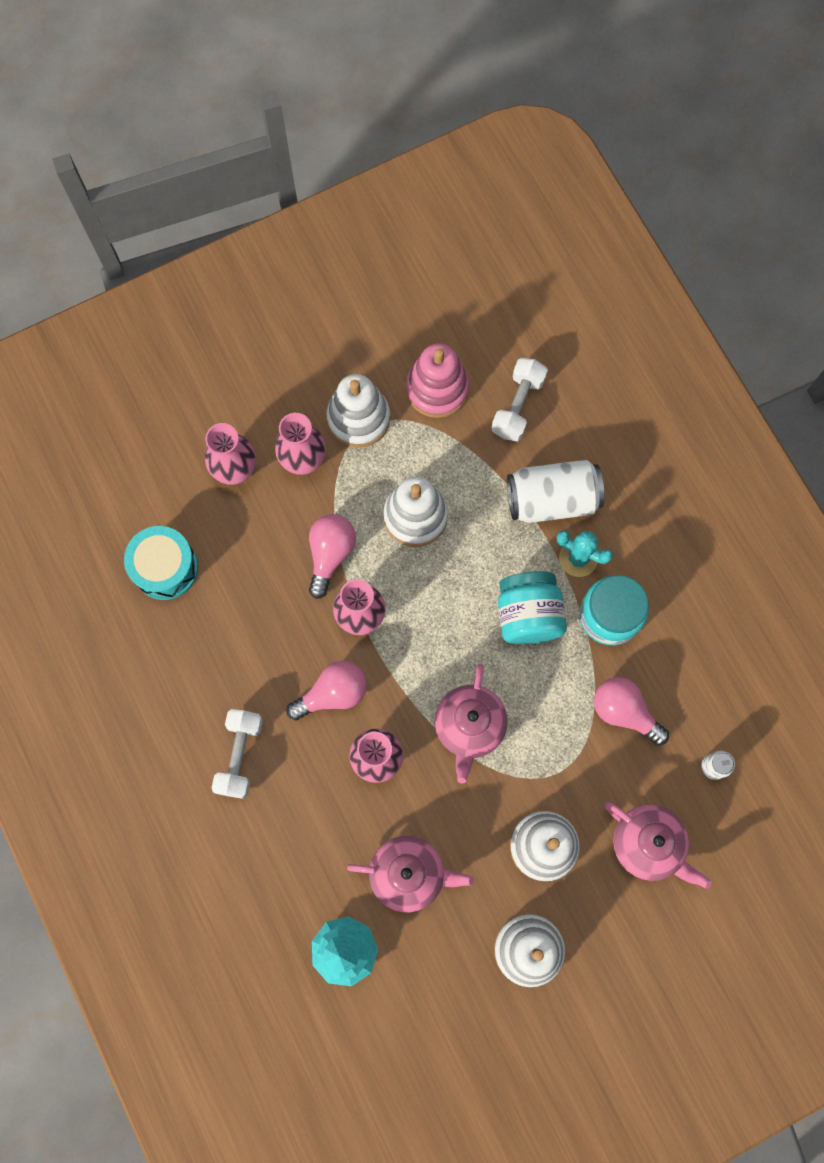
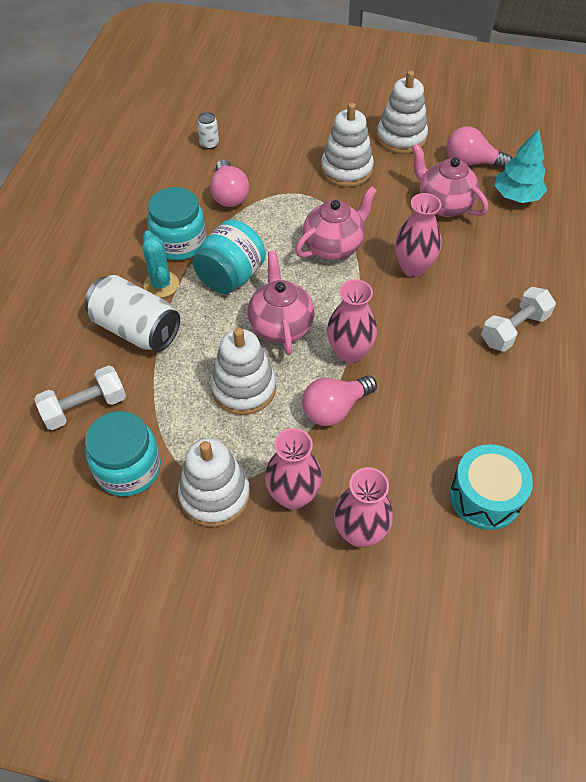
camera: 140 degrees left, 20 degrees down
(333, 693) = (412, 321): pink light bulb -> pink light bulb (471, 162)
(437, 389) = (128, 468): pink stacking toy -> turquoise jar
(648, 844) = (285, 137): pink teapot -> pink teapot (280, 326)

